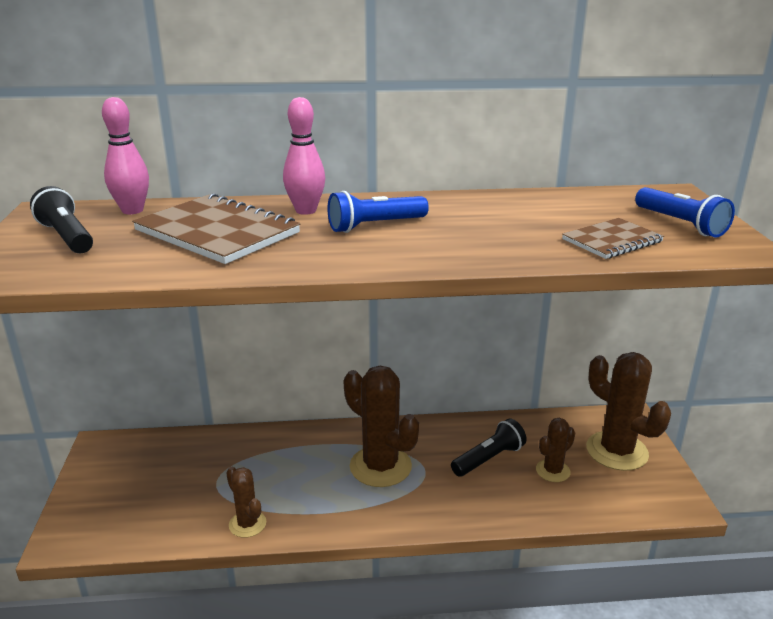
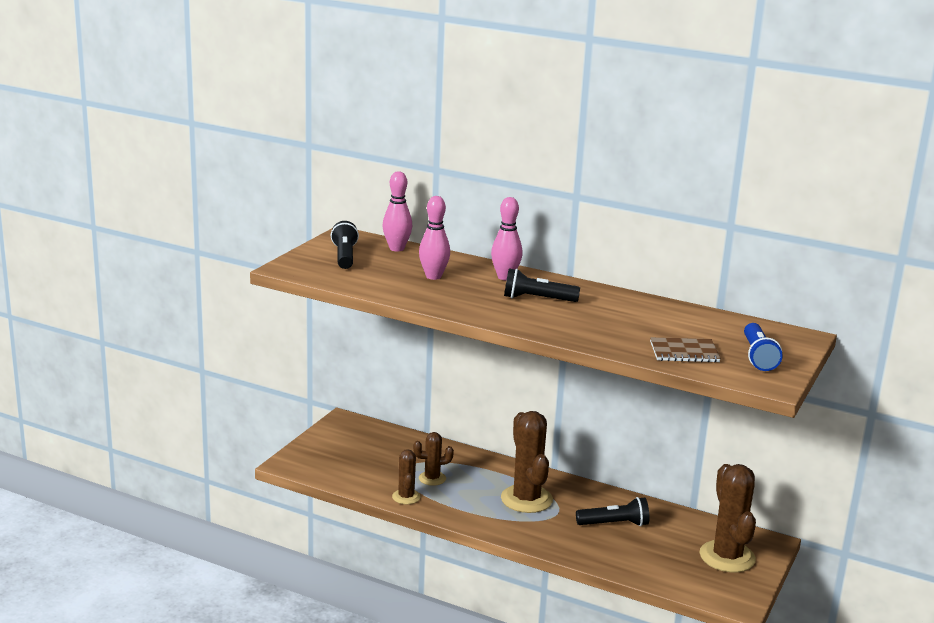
camera: 30 degrees right, 5 degrees down
(217, 232) = (433, 276): brown notebook -> pink bowling pin
(375, 226) = (537, 299): blue flashlight -> black flashlight
(552, 471) = (657, 548): brown cactus -> brown cactus (432, 478)

